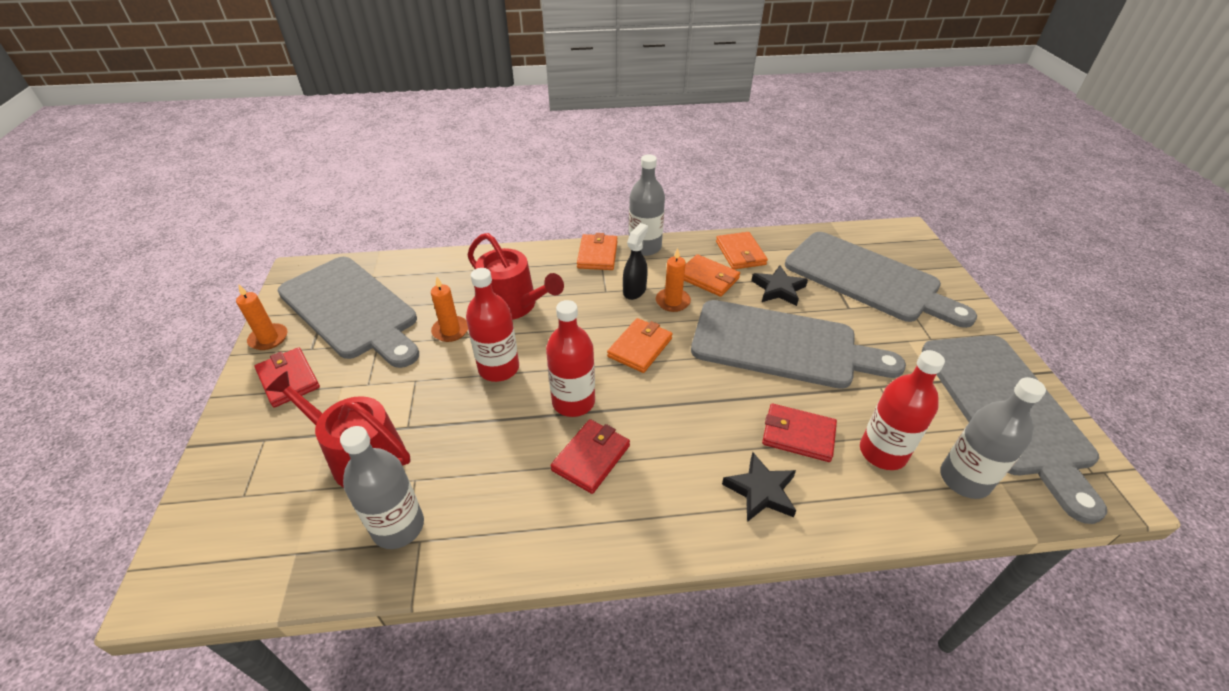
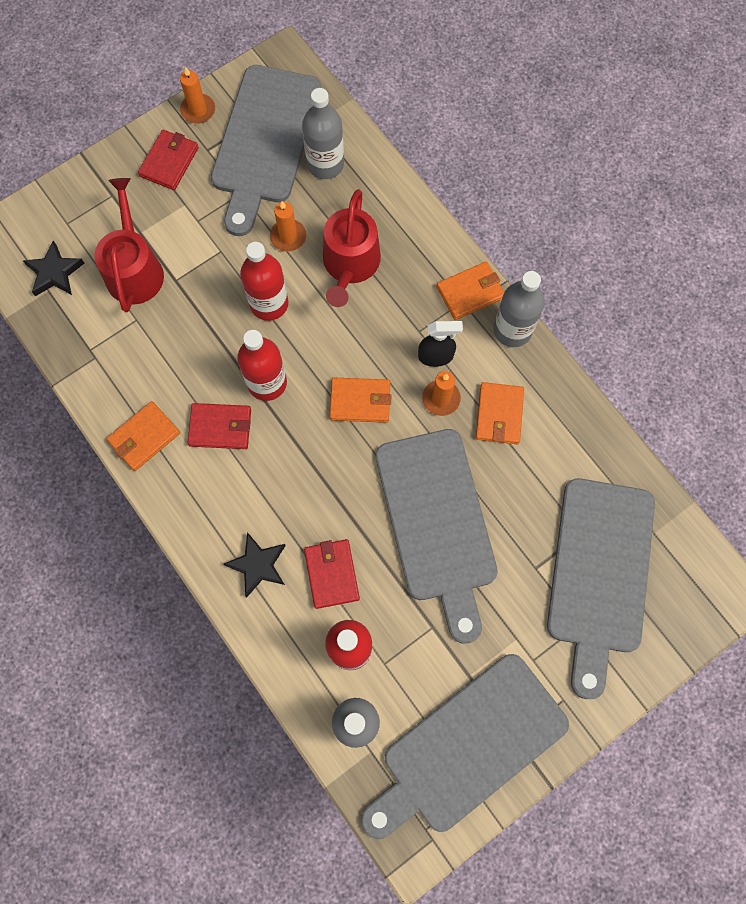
camera: 60 degrees right, 30 degrees up
(398, 527) = (97, 337): grey bottle -> grey bottle (325, 164)
(740, 253) = (563, 428): orange wallet -> orange wallet (144, 437)
(778, 289) = (523, 489): black star -> black star (54, 272)

